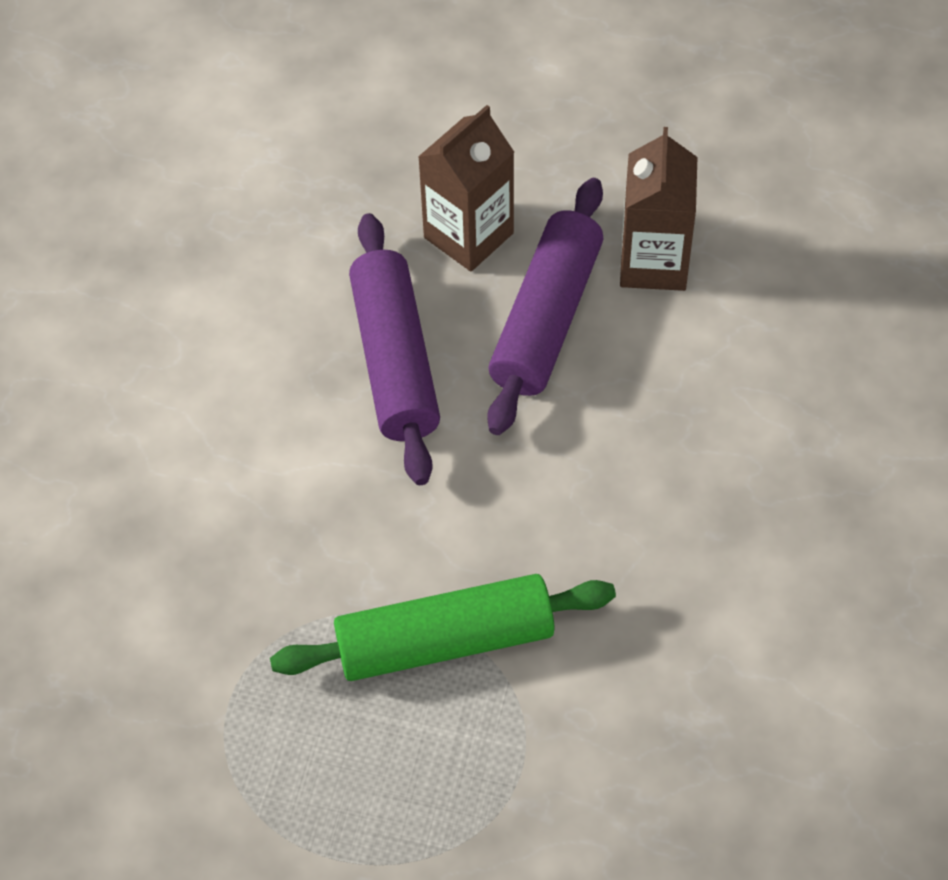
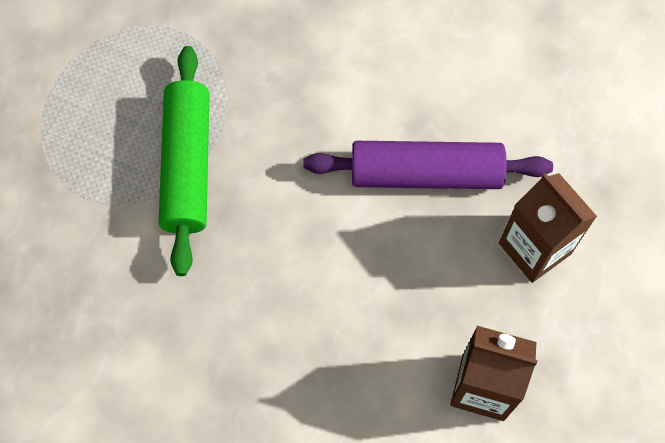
camera: 100 degrees right, 10 degrees up
(546, 318) = (443, 290): purple rolling pin -> none

